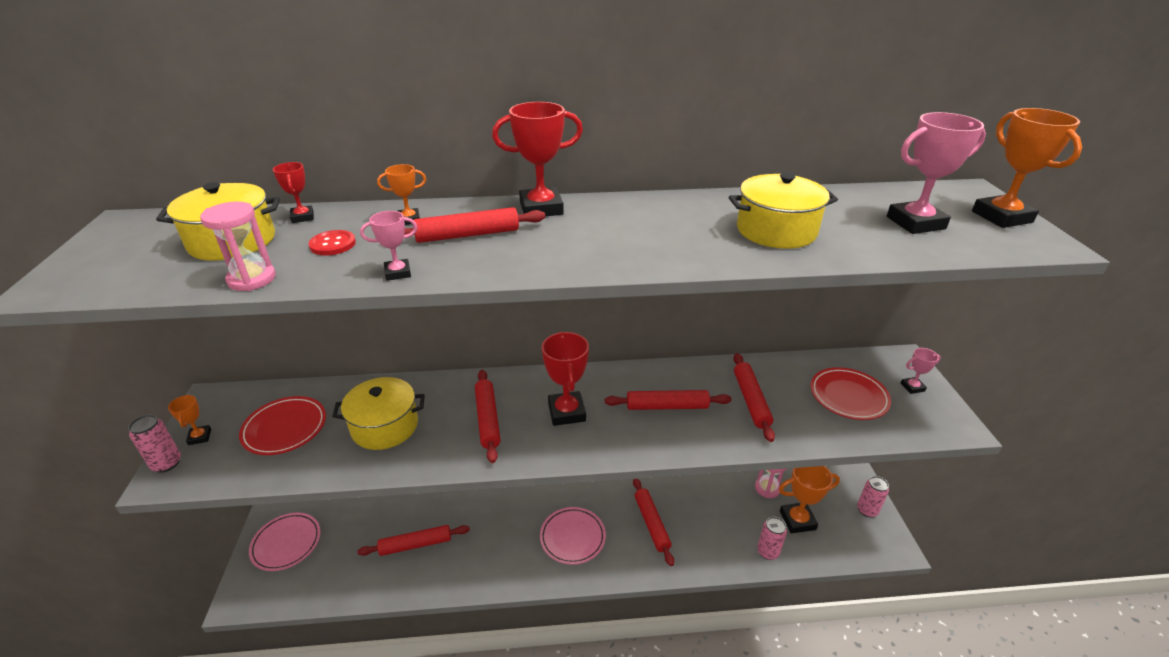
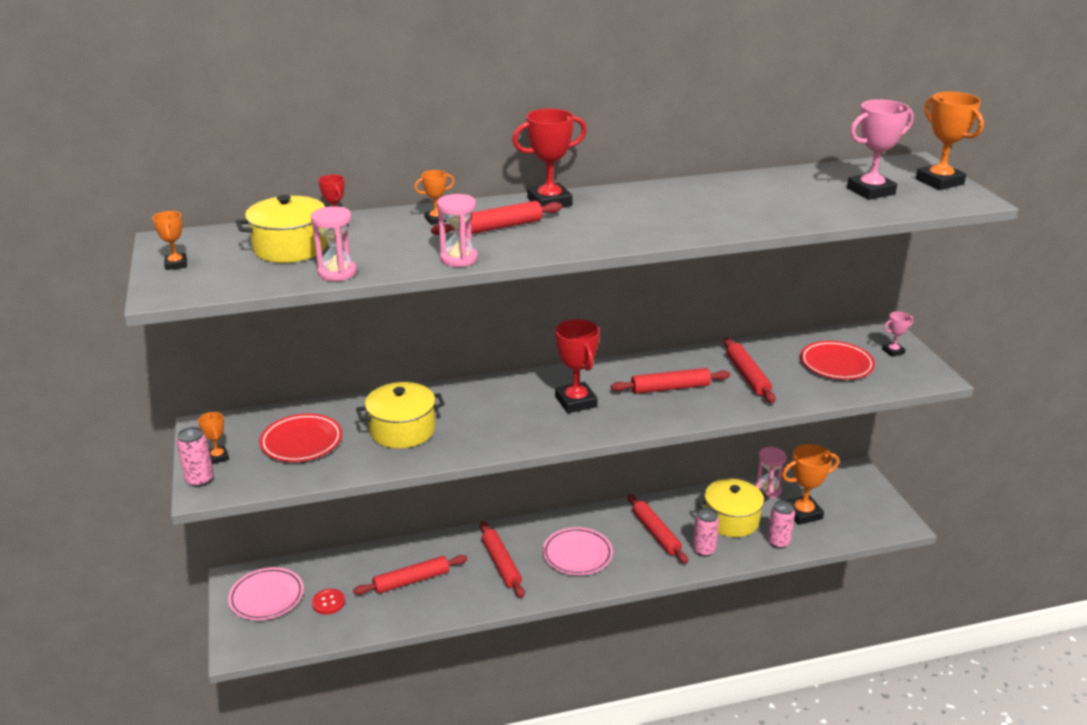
camera: 10 degrees left, 5 degrees down
(100, 252) = (176, 264): none -> orange trophy
(333, 244) = (384, 243): red button -> red button (328, 602)
(398, 273) = (458, 259): pink trophy -> pink hourglass
(487, 419) = (501, 414): red rolling pin -> red rolling pin (501, 564)
(776, 231) = (758, 205): yellow pot -> yellow pot (731, 520)
(867, 510) = (870, 497): pink can -> pink can (704, 550)

